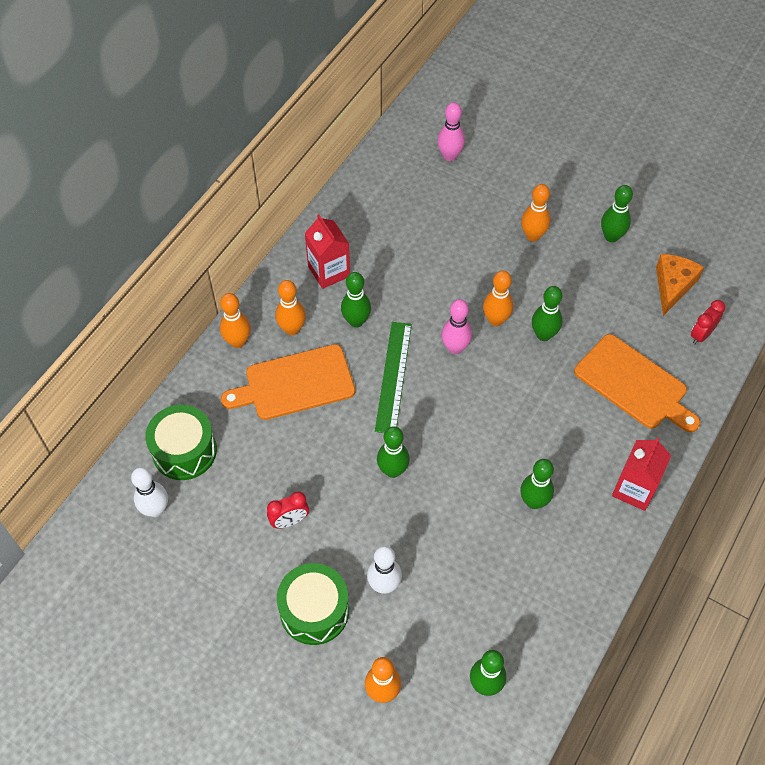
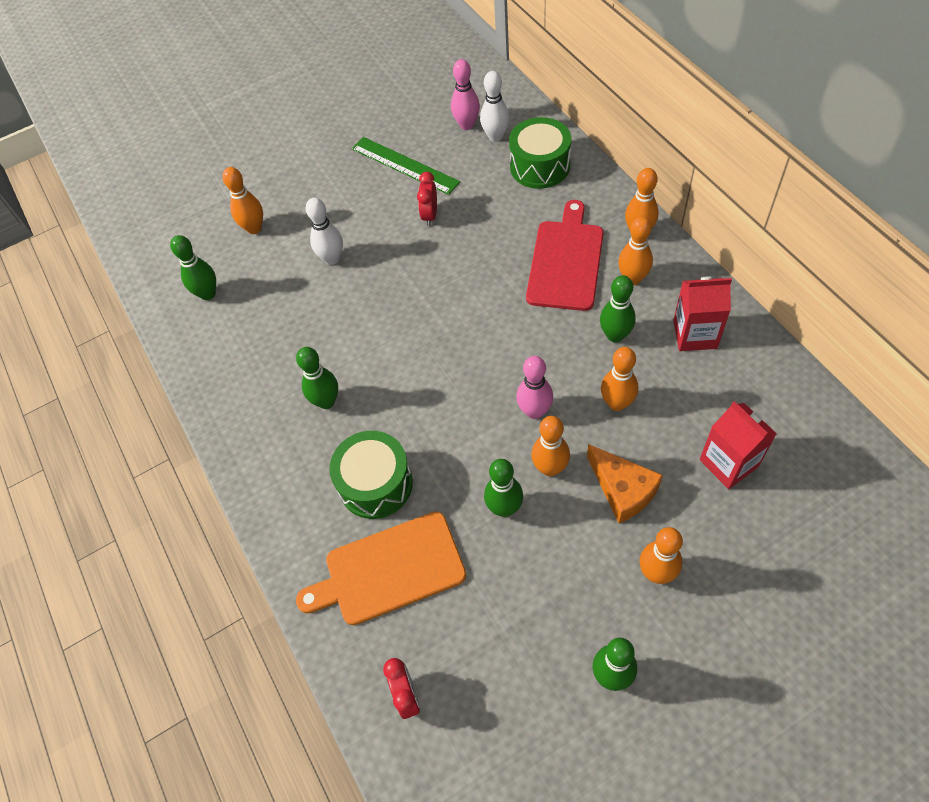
camera: 125 degrees right, 0 degrees up
(295, 384) = (565, 261): orange cutting board -> red cutting board
(314, 610) = (344, 208): green drum -> green drum (375, 484)
(392, 470) = (429, 303): green bowling pin -> none
(393, 376) = (530, 342): green ruler -> green ruler (404, 165)
(418, 299) = (617, 403): none -> orange bowling pin
(449, 156) = (839, 537): pink bowling pin -> pink bowling pin (467, 125)
(634, 489) = (278, 498): red carton -> red carton (728, 463)
(673, 286) = (495, 707): orange cheese -> orange cheese (622, 490)

